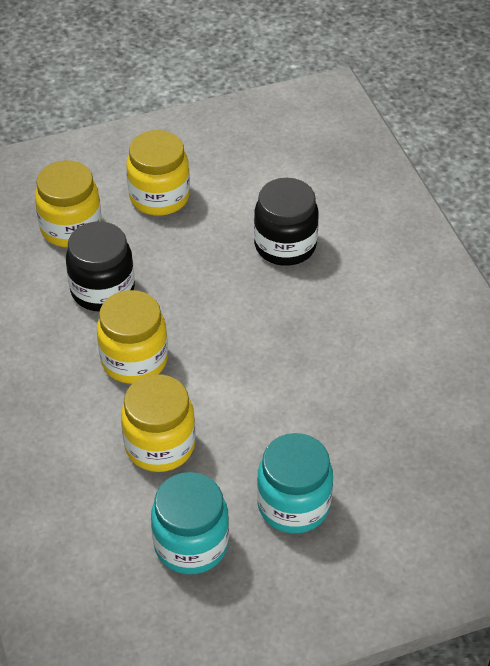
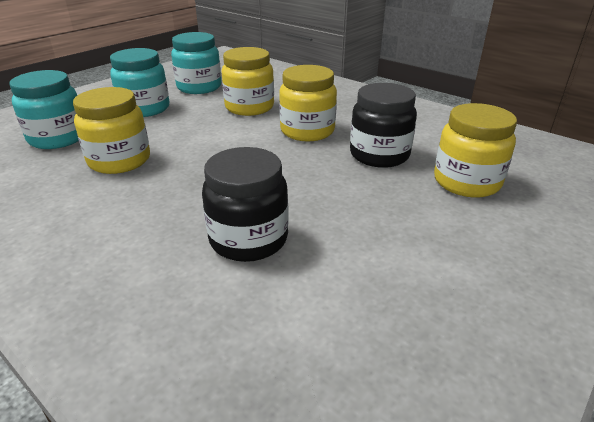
camera: 150 degrees right, 15 degrees down
(159, 197) = (431, 236): yellow jar -> yellow jar (119, 161)
(414, 470) = (58, 138): none -> turquoise jar

